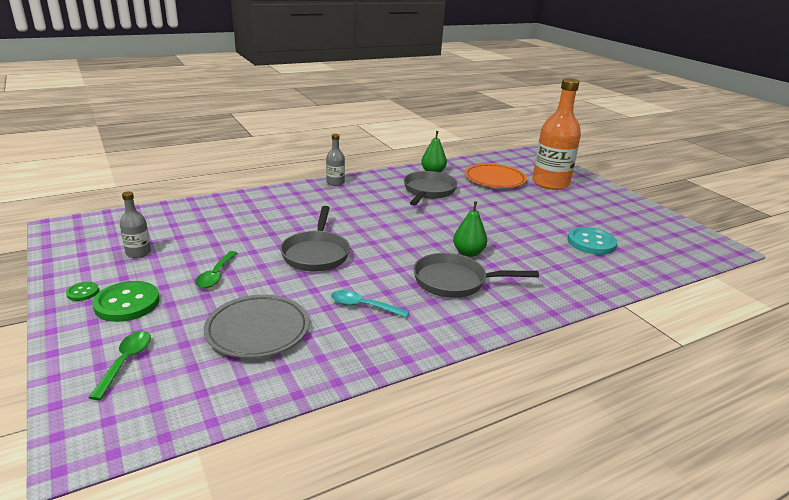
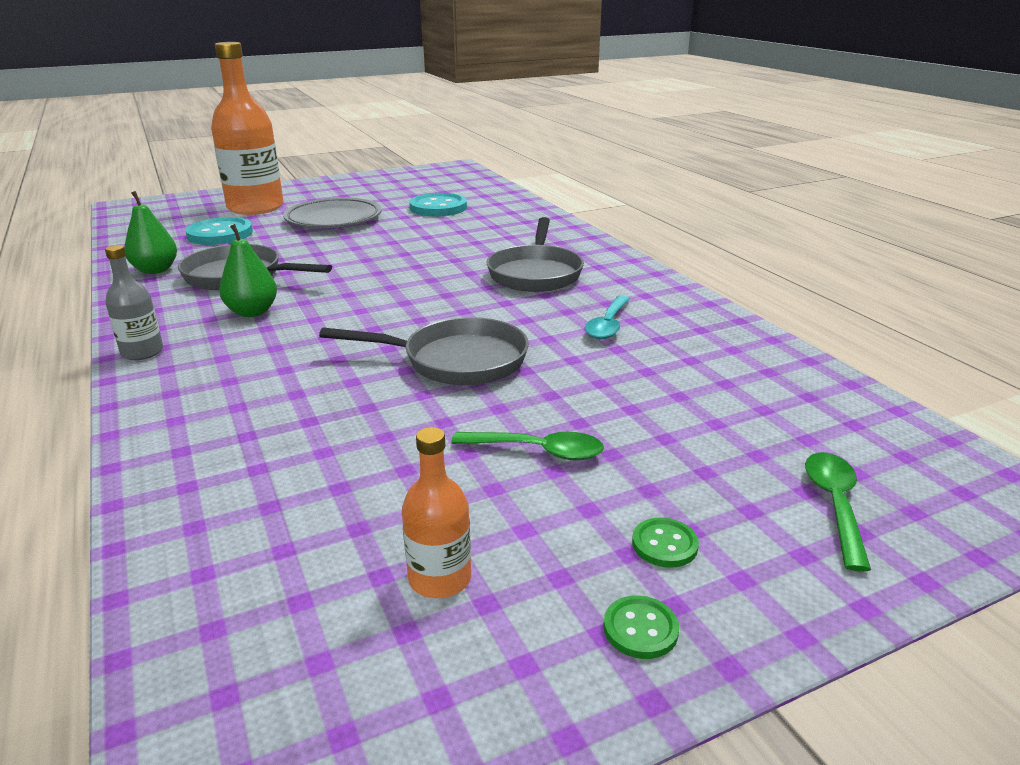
camera: 85 degrees left, 0 degrees up
(125, 362) = (834, 504): green spoon -> green spoon turned 90 degrees clockwise
(127, 303) = (664, 544): green button -> green button, size x0.49
(138, 253) = (440, 578): grey bottle -> orange bottle
(257, 330) = (695, 395): grey plate -> grey plate (333, 219)
(468, 253) = (459, 263): green pear -> green pear (252, 312)
(494, 179) = (220, 234): orange plate -> turquoise button

